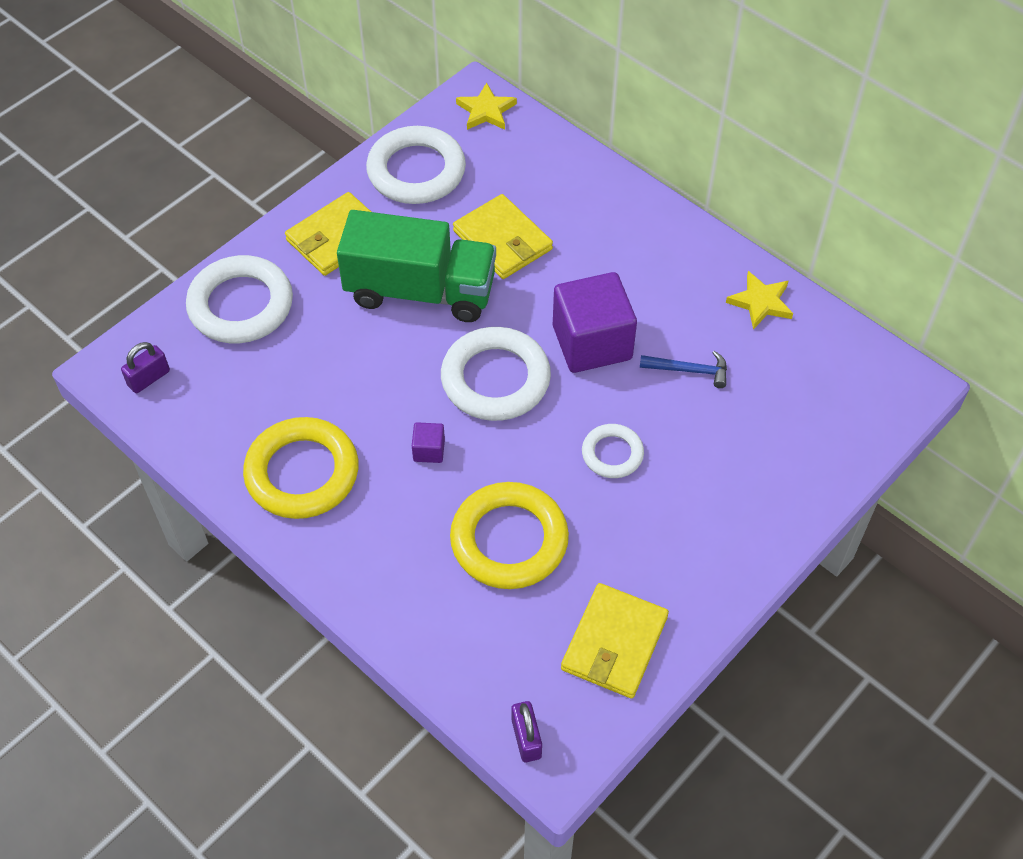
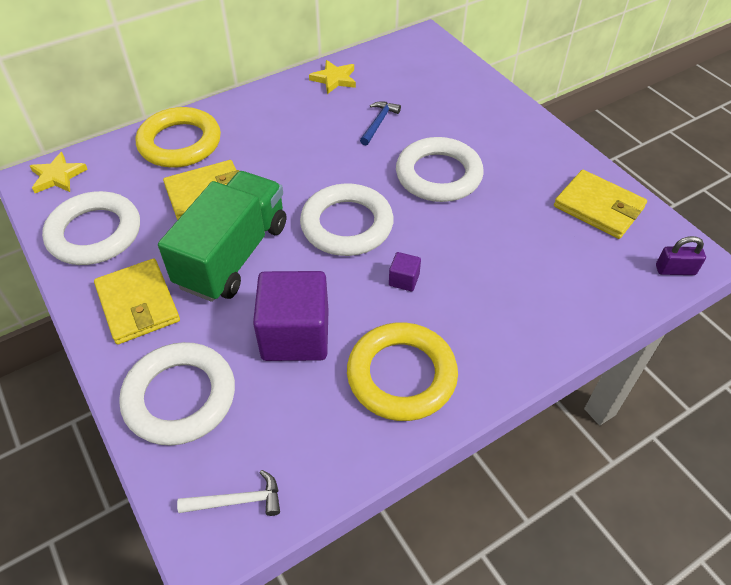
camera: 75 degrees left, 5 degrees down
(149, 378) = (237, 501): purple padlock -> white hammer
(509, 540) = (502, 246): yellow ring -> yellow ring (180, 143)
(592, 342) = (333, 164): purple cube -> purple cube (295, 335)
(612, 454) = (438, 175): white ring -> white ring, size x1.82

